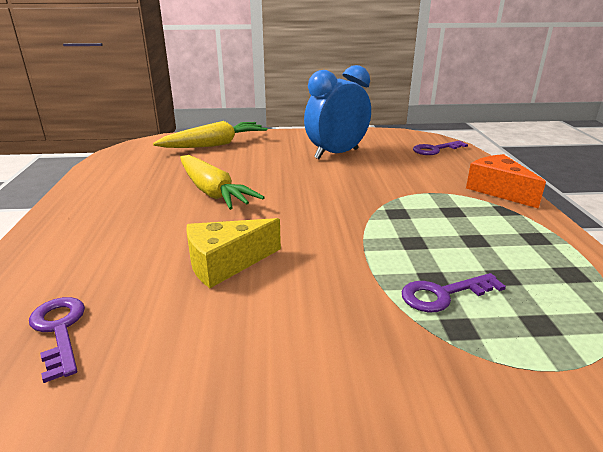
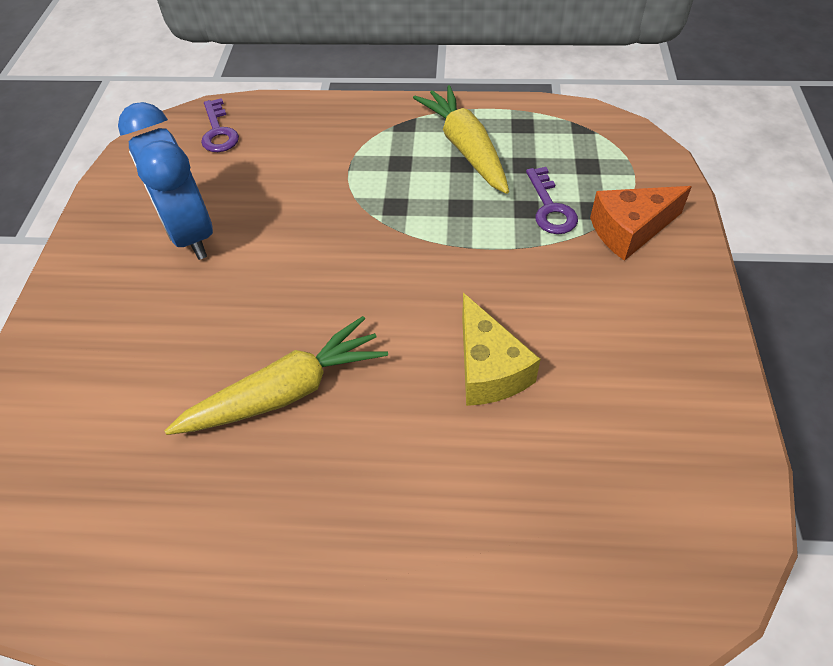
camera: 80 degrees left, 25 degrees up
(59, 330) = (608, 516): purple key -> none
(215, 145) = (66, 399): yellow carrot -> yellow carrot (465, 148)
(498, 190) = (359, 116): orange cheese -> orange cheese (630, 230)

